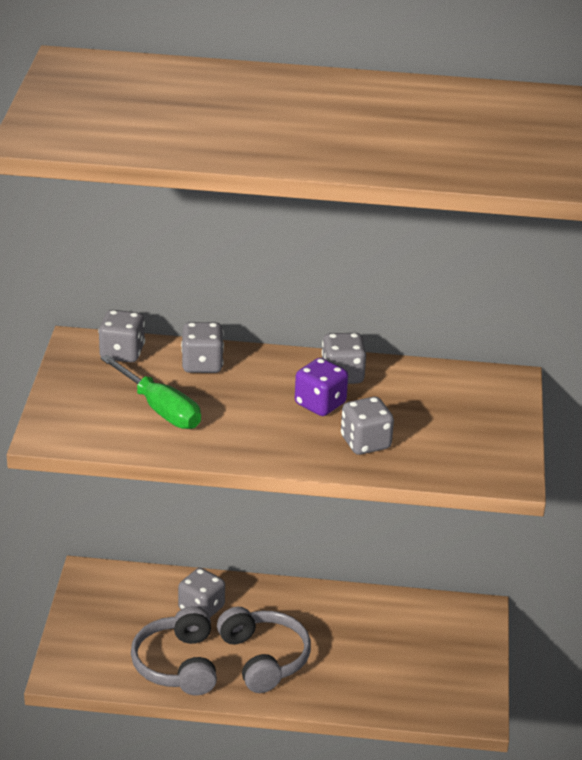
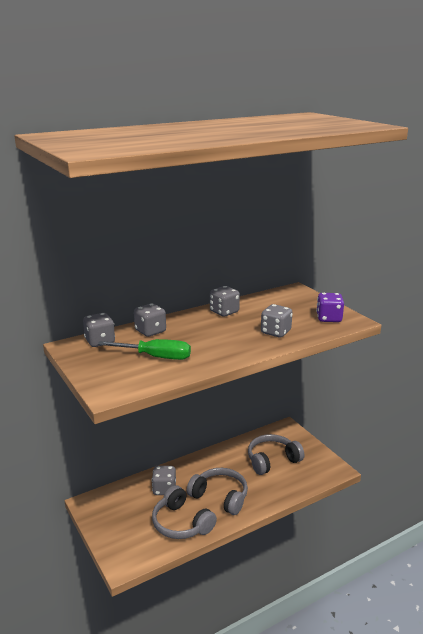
camera: 35 degrees left, 10 degrees down
(320, 404) = (231, 326): purple dice -> purple dice (329, 318)
(396, 648) = (272, 460): none -> grey headphones

